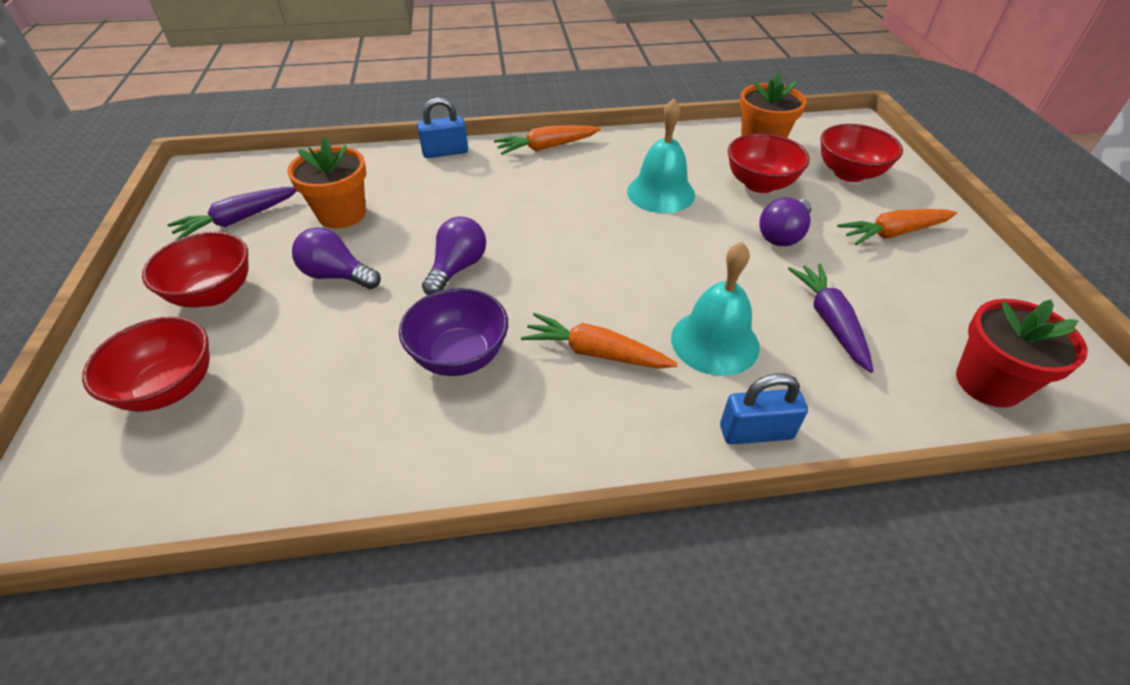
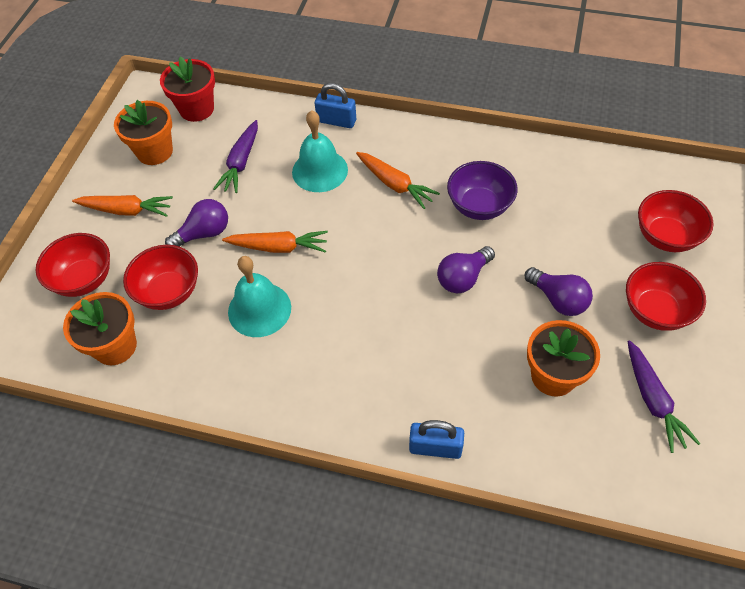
camera: 155 degrees left, 10 degrees up
(238, 220) = (653, 400): purple carrot -> purple carrot turned 90 degrees clockwise
(546, 147) = (325, 417): orange carrot -> orange carrot (278, 247)
(956, 303) = (155, 151): none -> orange flower pot

